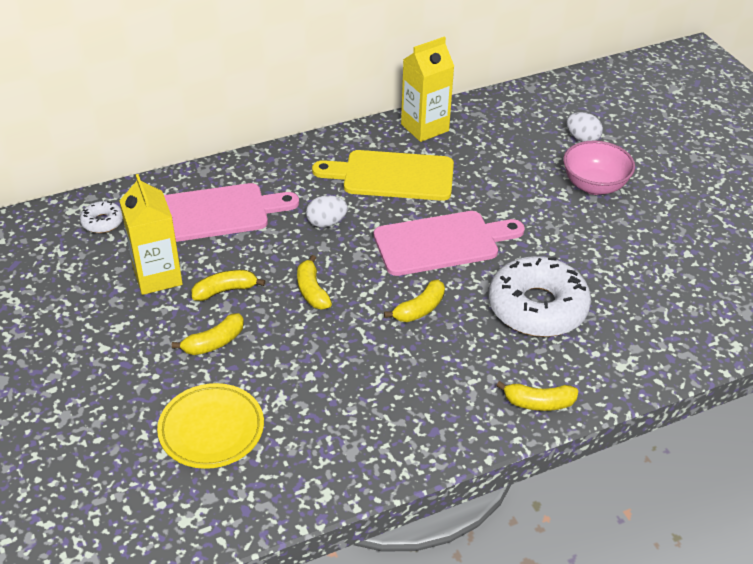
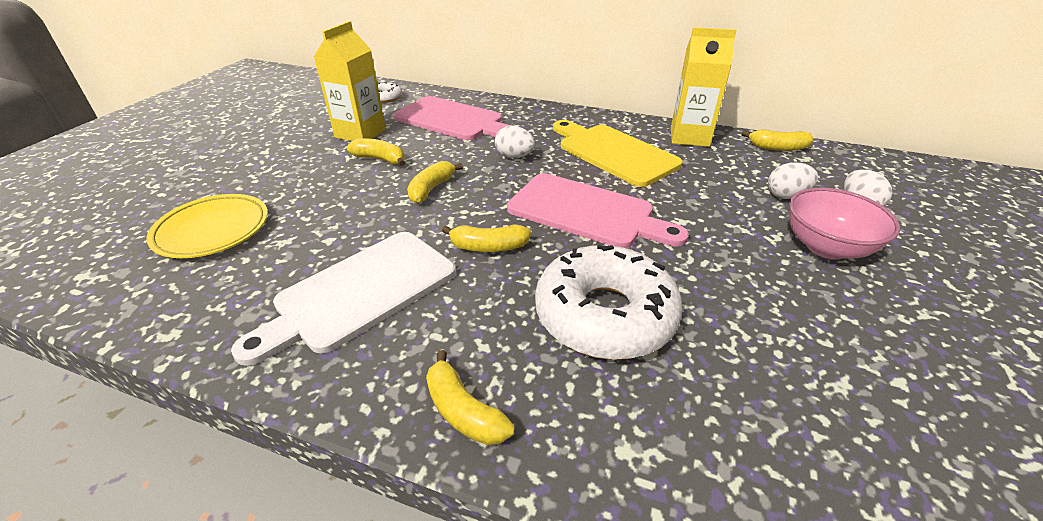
camera: 45 degrees right, 5 degrees down
(214, 342) = (318, 182): yellow banana -> yellow banana (777, 147)
(392, 391) = (359, 292): none -> white cutting board
(538, 154) = (786, 196): none -> white egg

